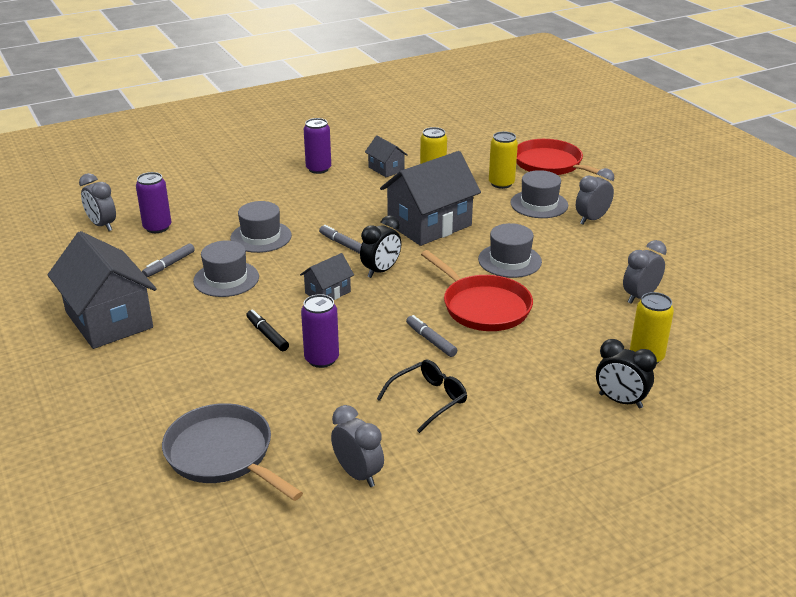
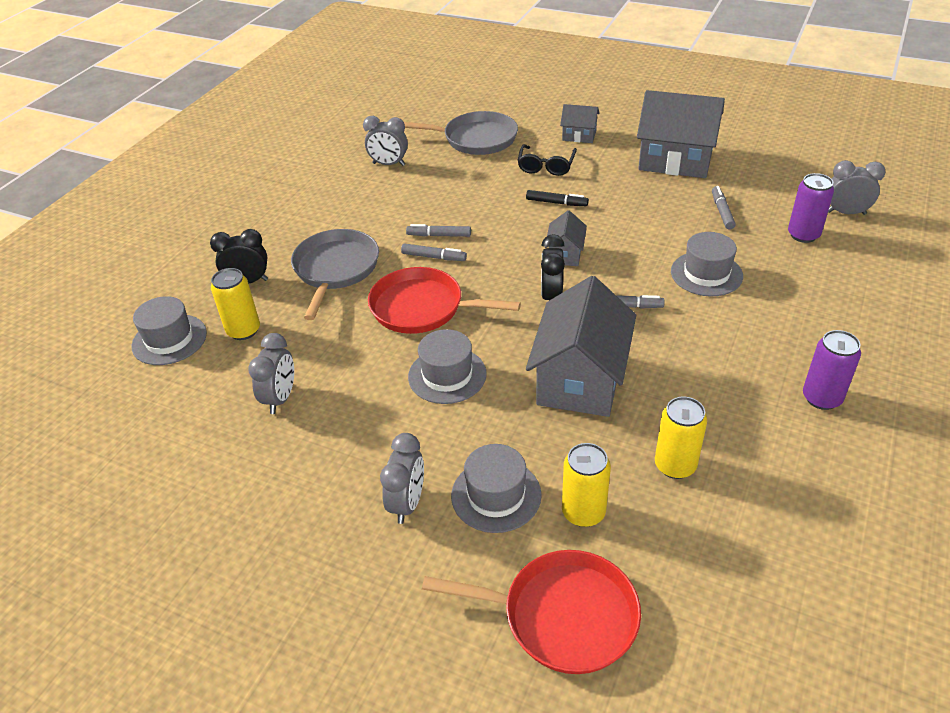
camera: 145 degrees right, 10 degrees up
(226, 279) = (659, 224): grey hat -> grey hat (169, 339)
(321, 359) = (495, 207): purple can -> none
(386, 169) = (753, 449): grey house -> grey house (579, 135)
(404, 357) = (439, 235): none -> grey marker
(428, 400) = (390, 218): black glasses -> black glasses (546, 166)
(527, 372) = (335, 269): none -> grey pan

